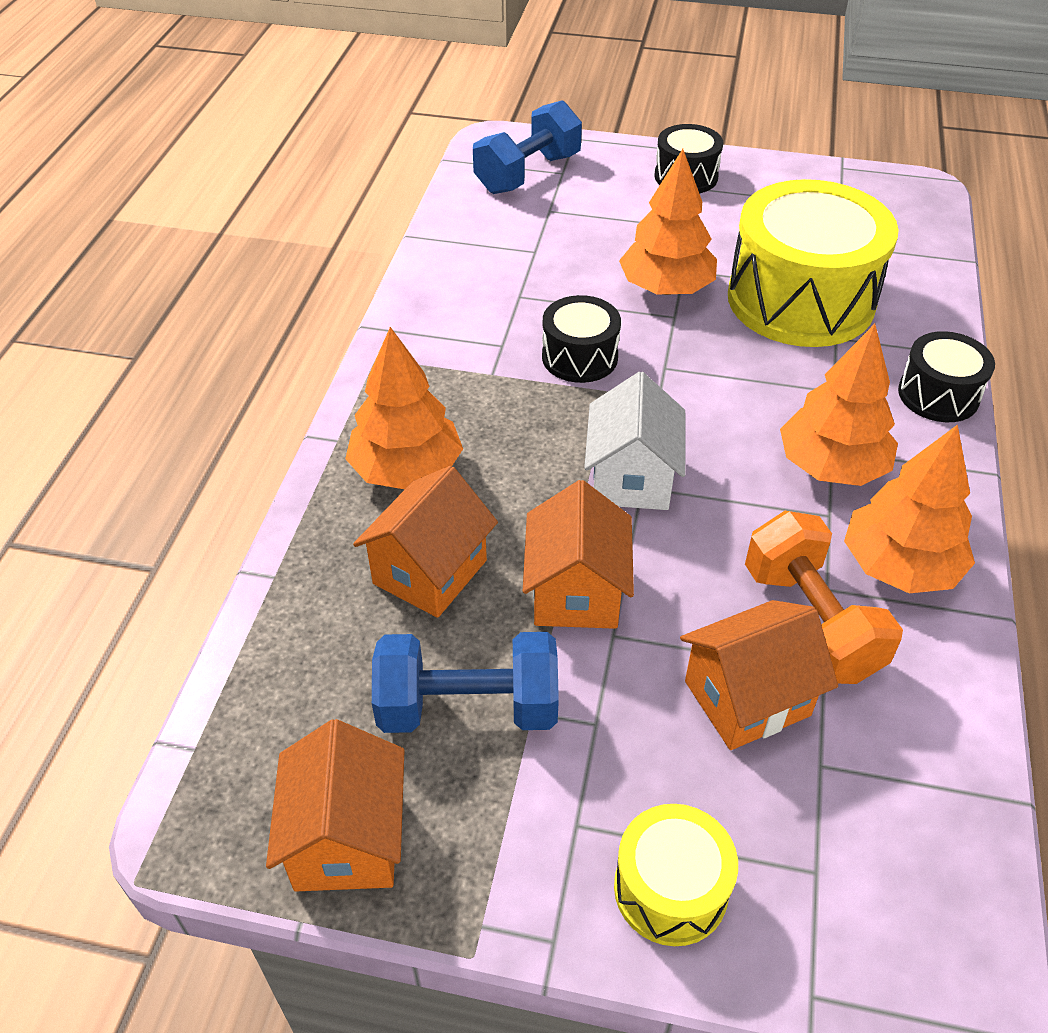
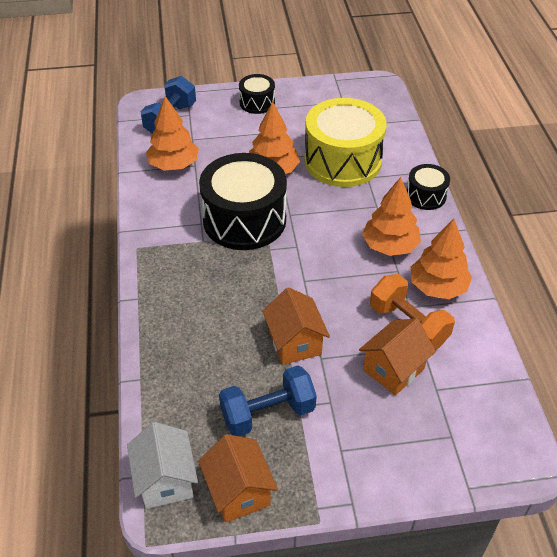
camera: 20 degrees left, 0 degrees up
(406, 470) = (182, 304): orange tree -> orange tree (174, 165)
(430, 572) = (219, 353): orange house -> none
(579, 357) = (244, 220): black drum -> black drum, size x2.02
(631, 478) = (297, 278): white house -> white house (165, 480)
(670, 889) = (393, 464): yellow drum -> none

